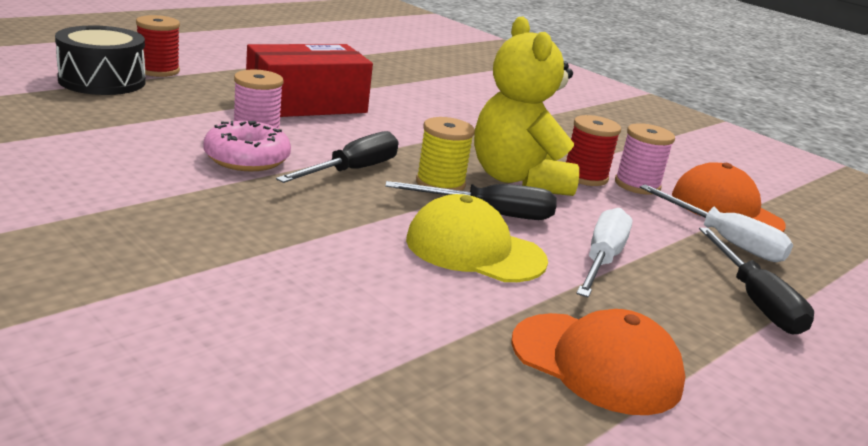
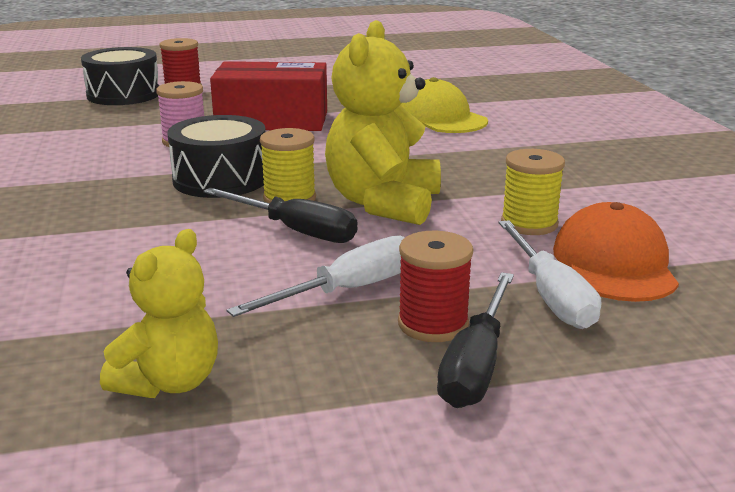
camera: 35 degrees right, 0 degrees up
(247, 159) = (141, 161): pink donut -> none
(352, 171) = (220, 179): black screwdriver -> black drum
(474, 250) = (222, 260): yellow cap -> yellow cap (440, 118)
(585, 177) = (473, 209): red spool -> red spool (433, 324)
(596, 363) = (169, 382): orange cap -> yellow teddy bear
(637, 185) = (529, 224): pink spool -> yellow spool

